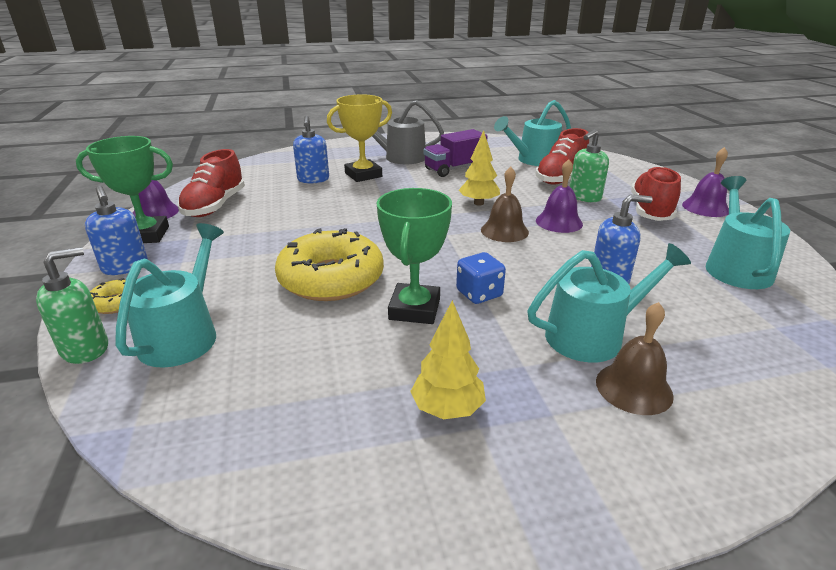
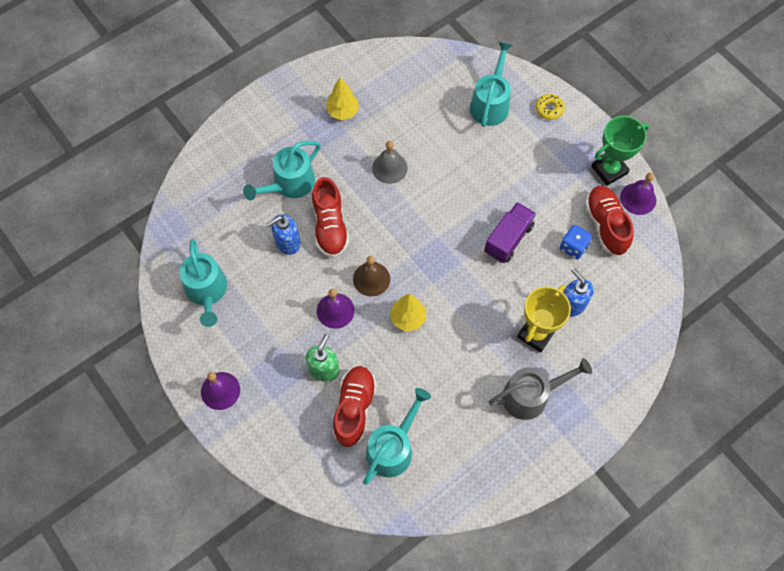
camera: 155 degrees right, 35 degrees up
(86, 349) = (525, 79): green soap dispenser -> none
(125, 267) = (581, 136): blue soap dispenser -> none
(183, 335) = (490, 104): turquoise watering can -> turquoise watering can turned 150 degrees counterclockwise
(331, 278) = (452, 175): yellow donut -> none
(414, 309) = (389, 168): green trophy -> grey bell
(454, 169) = (461, 386): purple truck -> purple truck (508, 239)
(479, 294) = (360, 196): blue dice -> blue dice (573, 247)
(634, 388) = (266, 154): brown bell -> none
(651, 211) = (266, 363): red shoe -> red shoe (330, 227)

